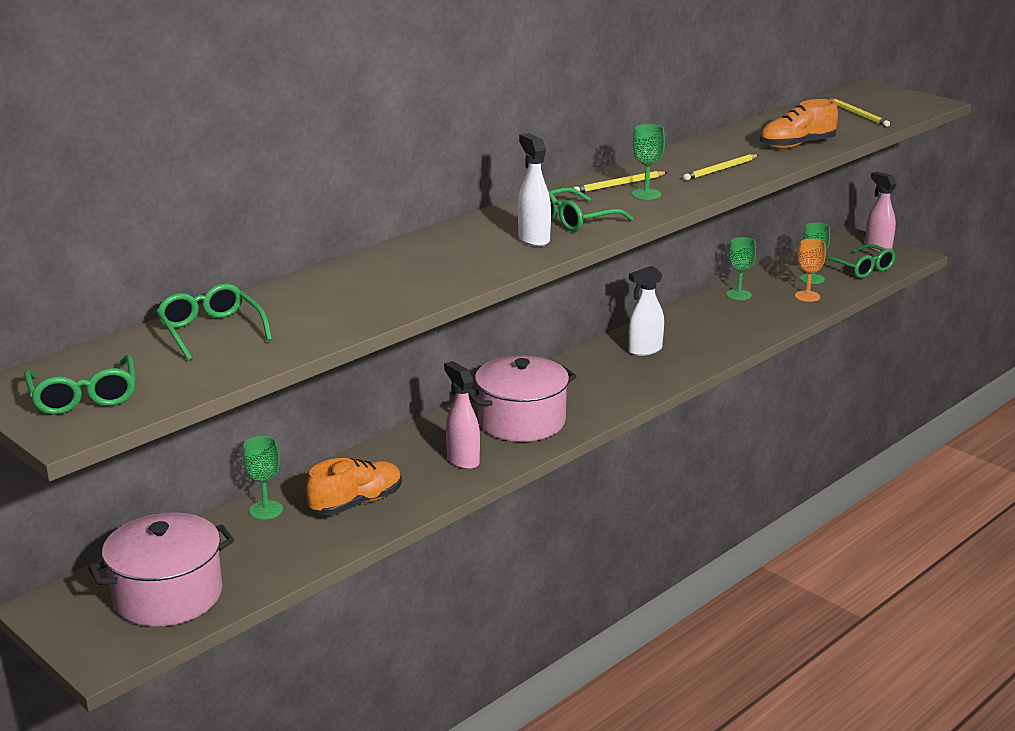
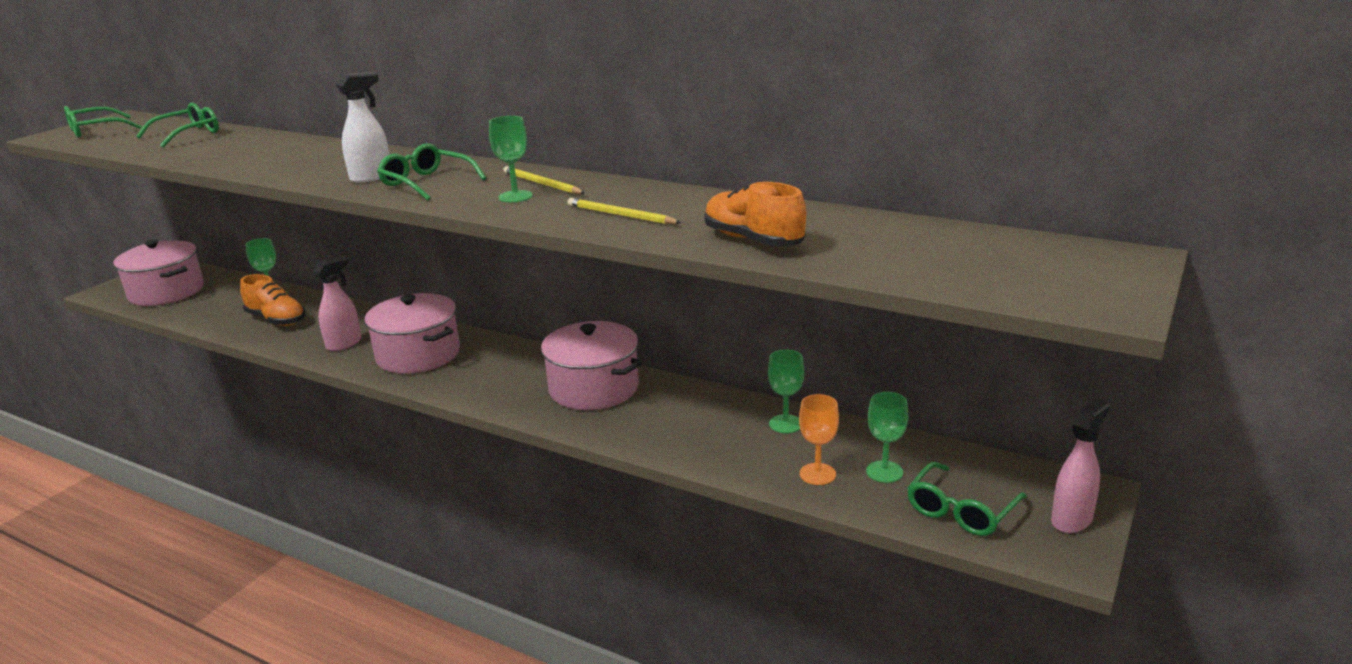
camera: 75 degrees right, 0 degrees up
(644, 350) = (594, 388): white spray bottle -> pink pot
(858, 114) = (956, 261): yellow pencil -> none

